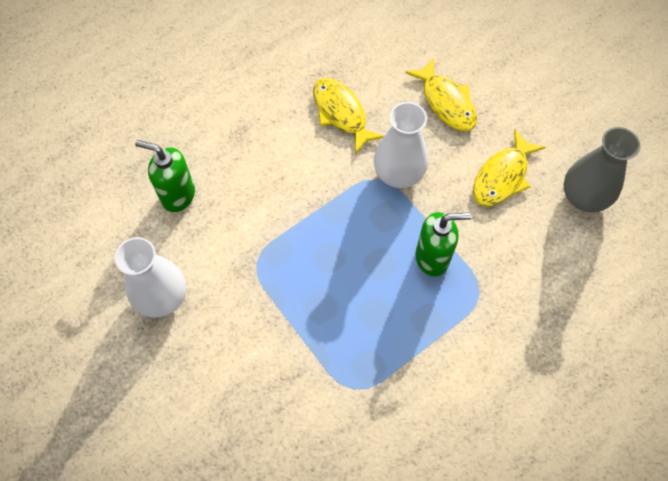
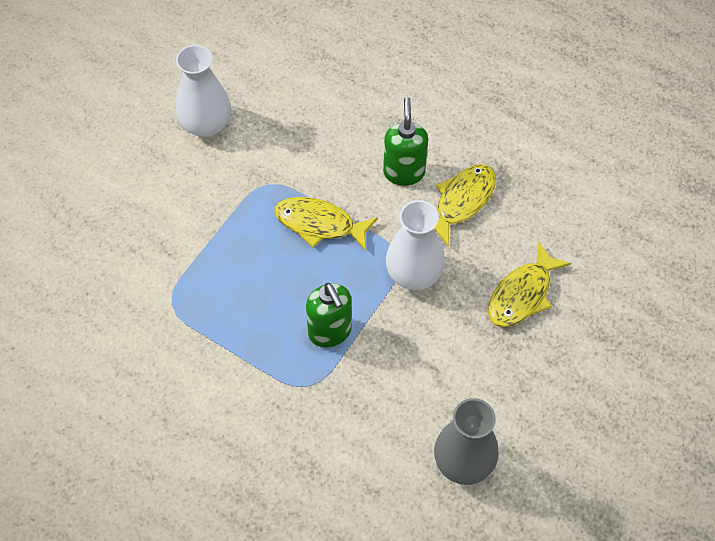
camera: 70 degrees right, 5 degrees down
(178, 195) = (310, 99): green soap dispenser -> green soap dispenser (404, 172)
(502, 176) = (453, 373): yellow fish -> yellow fish (319, 224)

